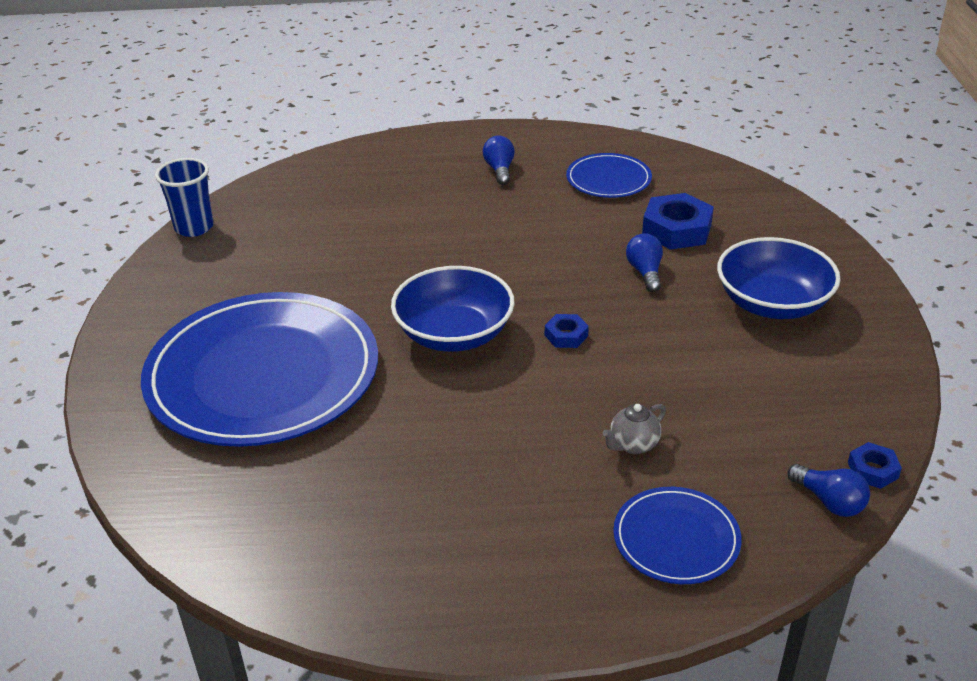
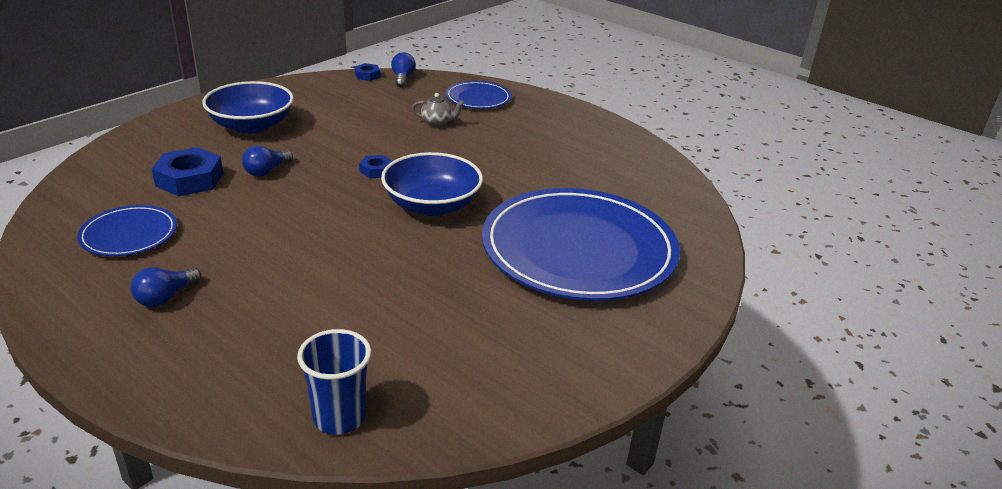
camera: 140 degrees left, 5 degrees down
(194, 227) = (499, 424): blue cup -> blue cup (339, 417)

